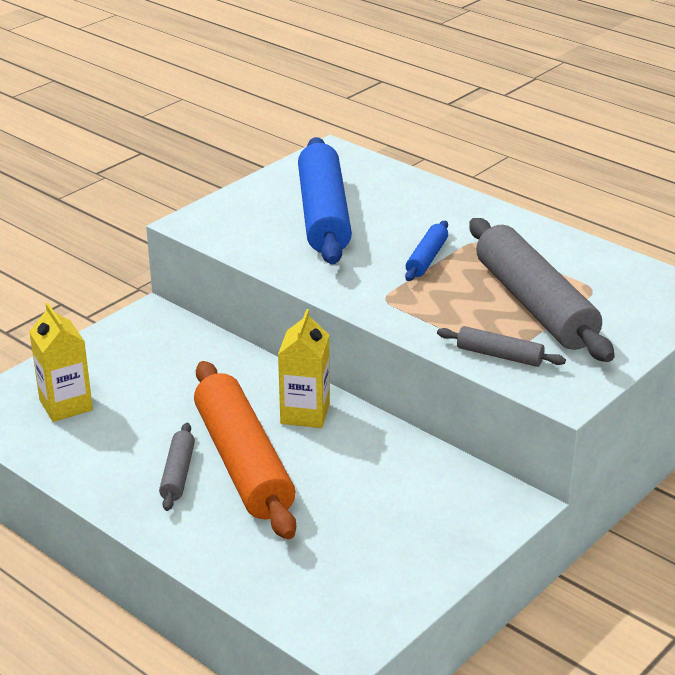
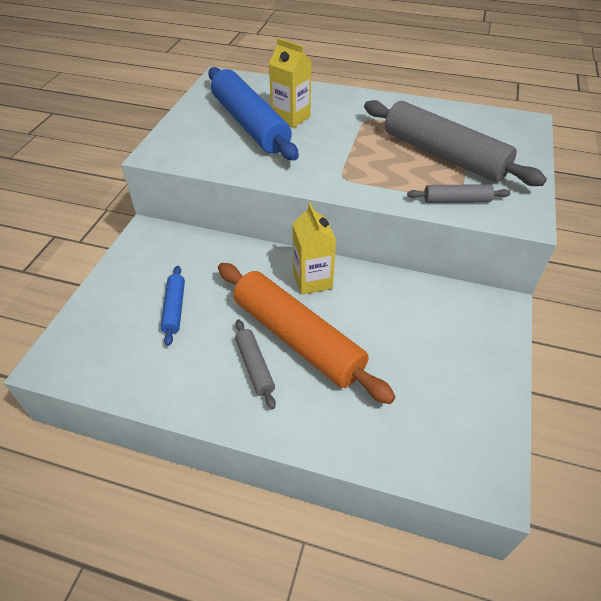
camera: 25 degrees left, 15 degrees up
(66, 405) = (125, 333): yellow carton -> yellow carton (291, 118)
(426, 258) = (346, 139): blue rolling pin -> blue rolling pin (174, 309)

